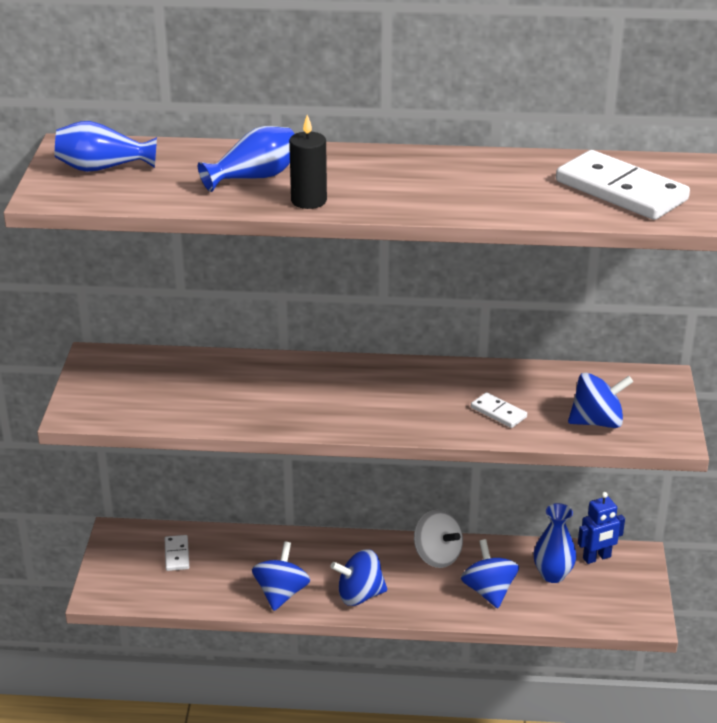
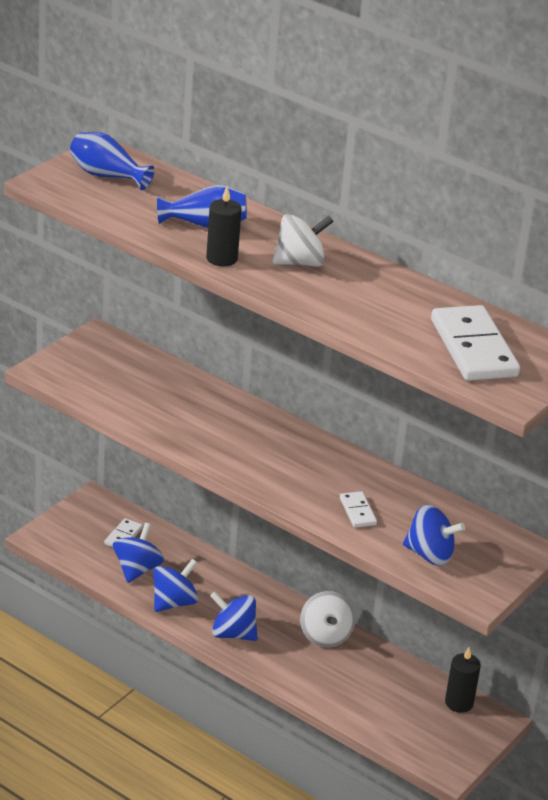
camera: 30 degrees right, 0 degrees up
(381, 177) = (300, 262): none -> white spinning top
(489, 591) = (339, 682): blue spinning top -> blue spinning top (137, 569)
(552, 575) = (406, 696): blue vase -> none
(597, 558) = (459, 703): blue robot -> black candle

